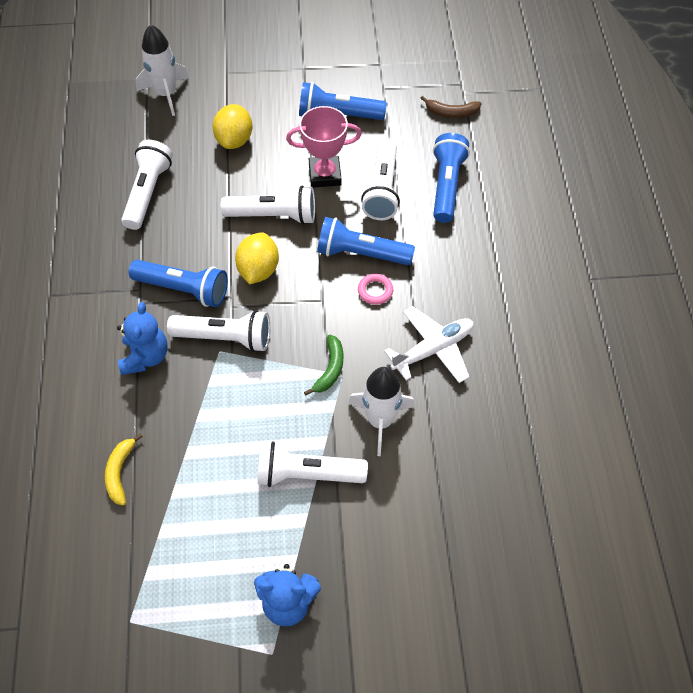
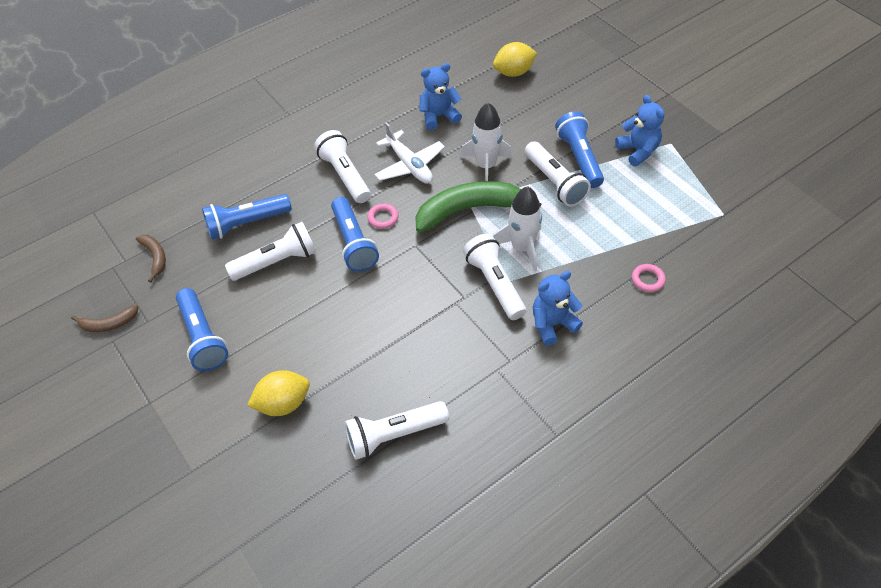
camera: 120 degrees left, 5 degrees down
(120, 472) = (647, 279): yellow banana -> pink ring
(166, 94) = (253, 509): white rocket -> white rocket (522, 248)
(183, 289) = (474, 338): blue flashlight -> blue flashlight (579, 158)
(258, 270) = (417, 299): yellow lemon -> yellow lemon (513, 72)
(273, 215) = (354, 320): white flashlight -> white flashlight (345, 175)
(325, 175) = (284, 309): pink trophy -> none
(330, 369) = (469, 210): green banana -> green banana, size x2.10
(398, 66) = (109, 324): none -> brown banana
(433, 349) = (409, 165): white plane -> white plane turned 150 degrees counterclockwise
(493, 419) = (439, 116): none -> blue teddy bear

